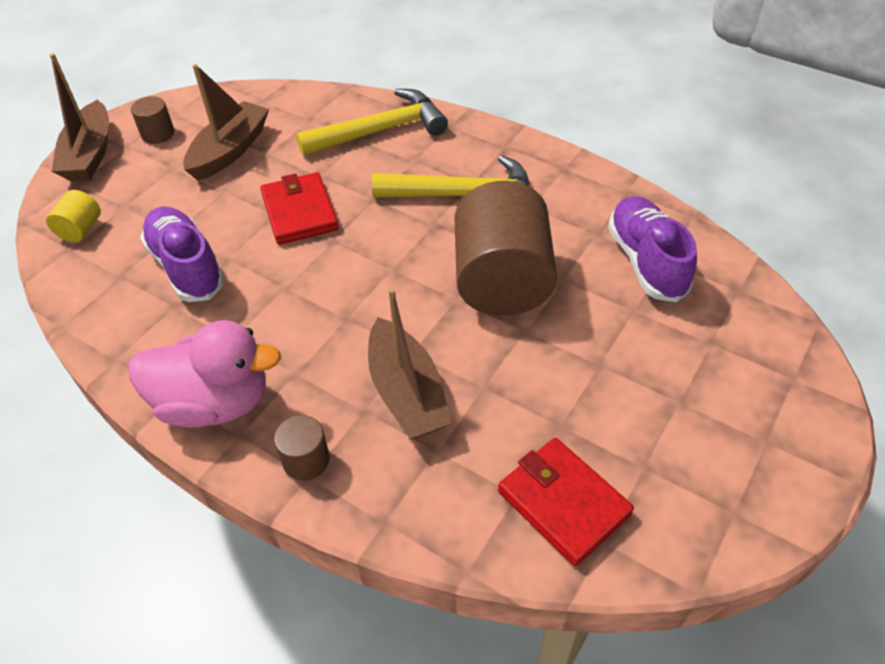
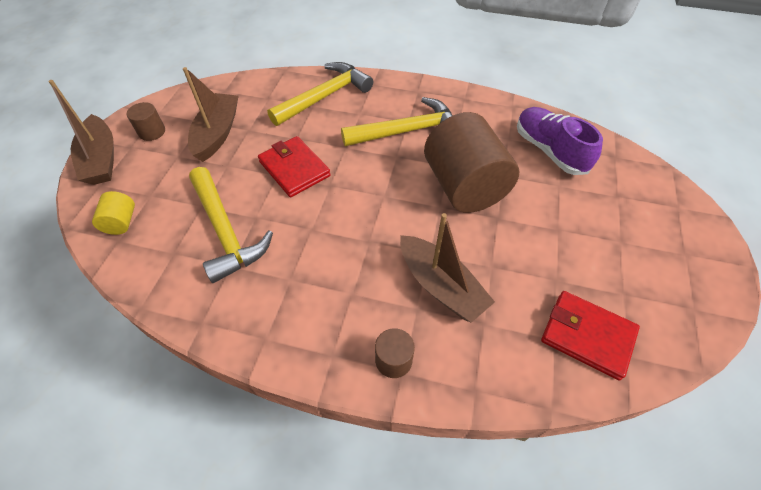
camera: 20 degrees left, 5 degrees up
(187, 267) = (226, 232): purple shoe -> yellow hammer
(215, 403) = (301, 335): pink duck -> none

